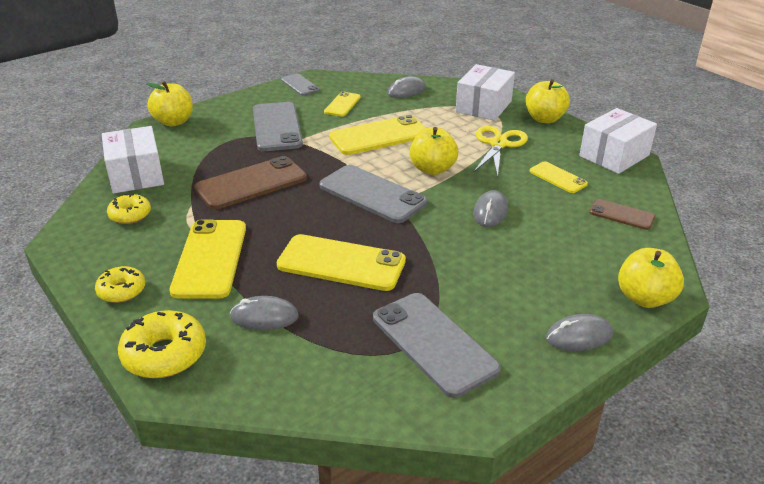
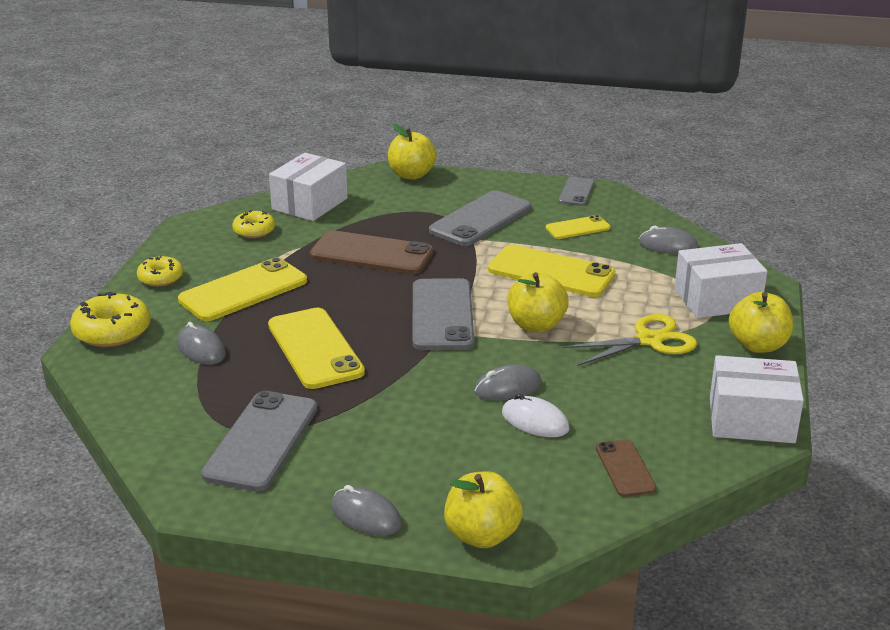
camera: 50 degrees right, 5 degrees down
(539, 220) = (535, 421): none -> white mouse
(558, 177) = (639, 401): yellow phone -> none

